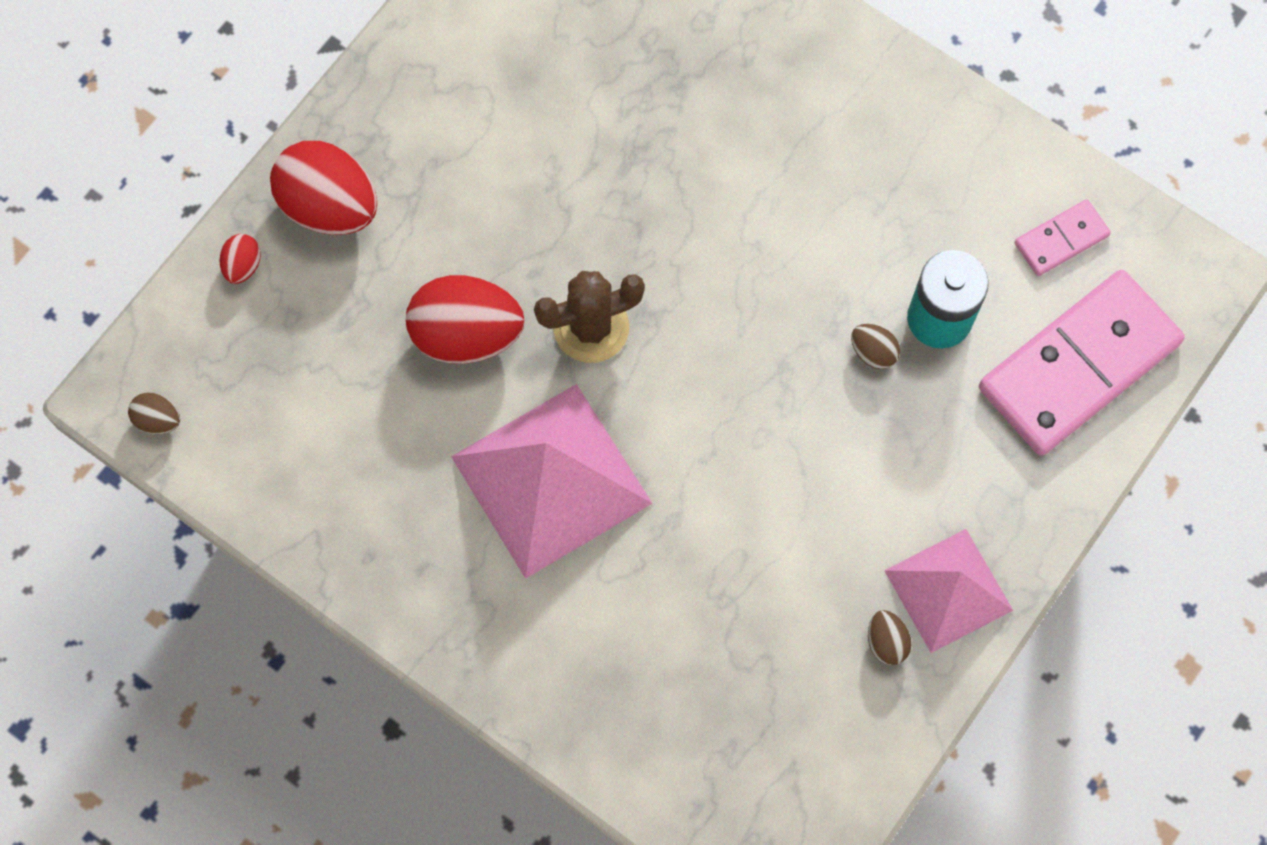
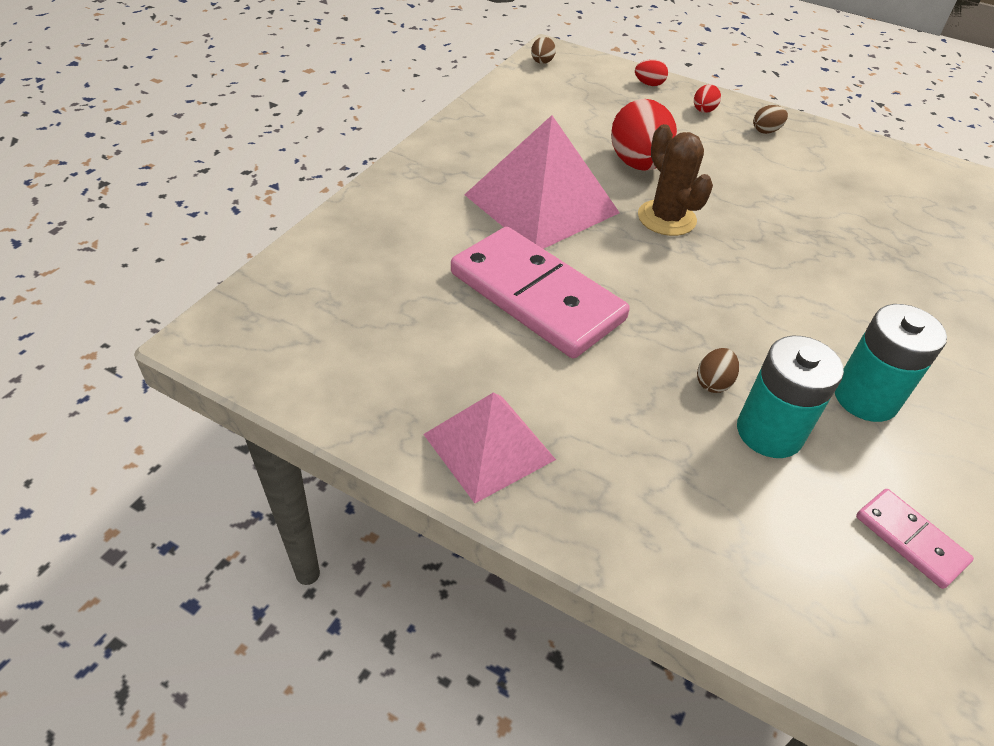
camera: 80 degrees right, 25 degrees down
(330, 206) = (703, 111): red egg -> red egg, size x0.45
(886, 642) = (431, 400): brown egg -> brown egg (766, 131)
(899, 209) = (865, 398): none -> turquoise battery
(1078, 365) = (770, 561): pink domino -> pink domino (537, 296)

